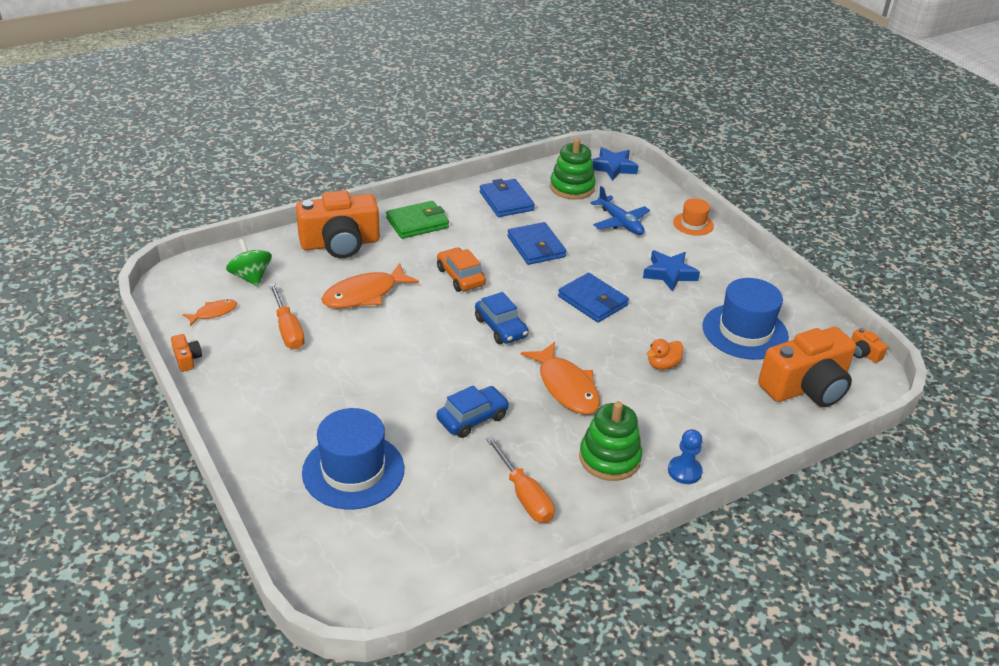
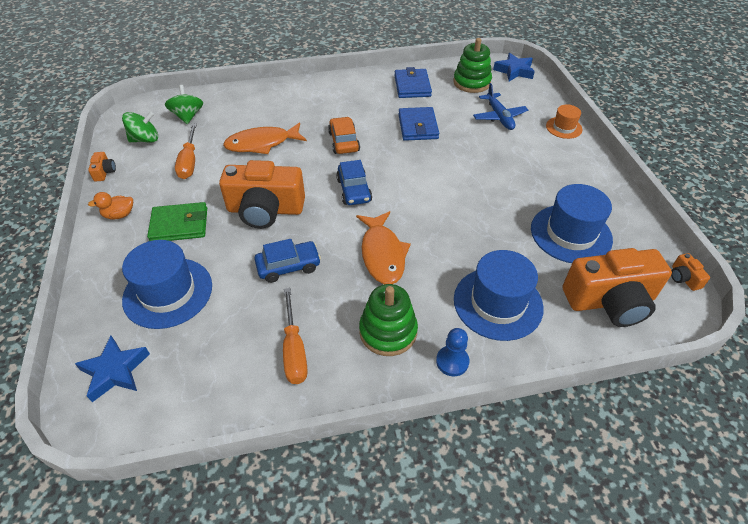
camera: 20 degrees right, 10 degrees up
(213, 313) = (145, 139): orange fish -> green spinning top
(340, 243) = (266, 101): orange camera -> orange camera (265, 210)
(417, 223) = (333, 93): green wallet -> green wallet (179, 225)
(592, 301) = (443, 180): blue wallet -> none
(663, 365) = (479, 250): orange duck -> orange duck (119, 215)
(669, 274) = (522, 168): blue star -> blue star (115, 371)
(703, 410) = (498, 303): none -> blue hat

